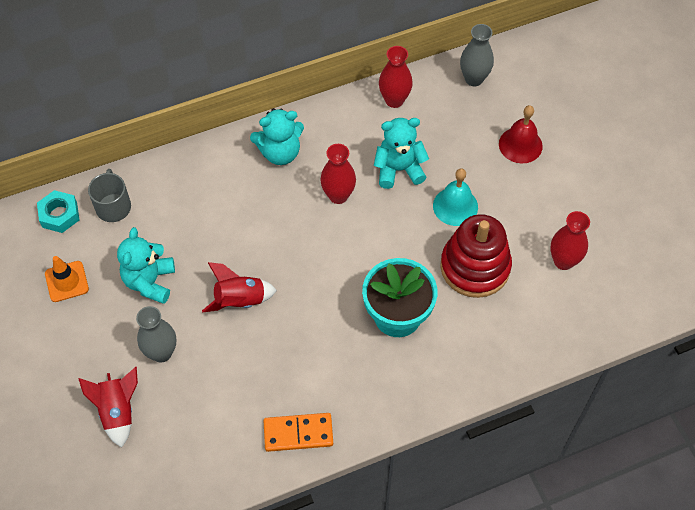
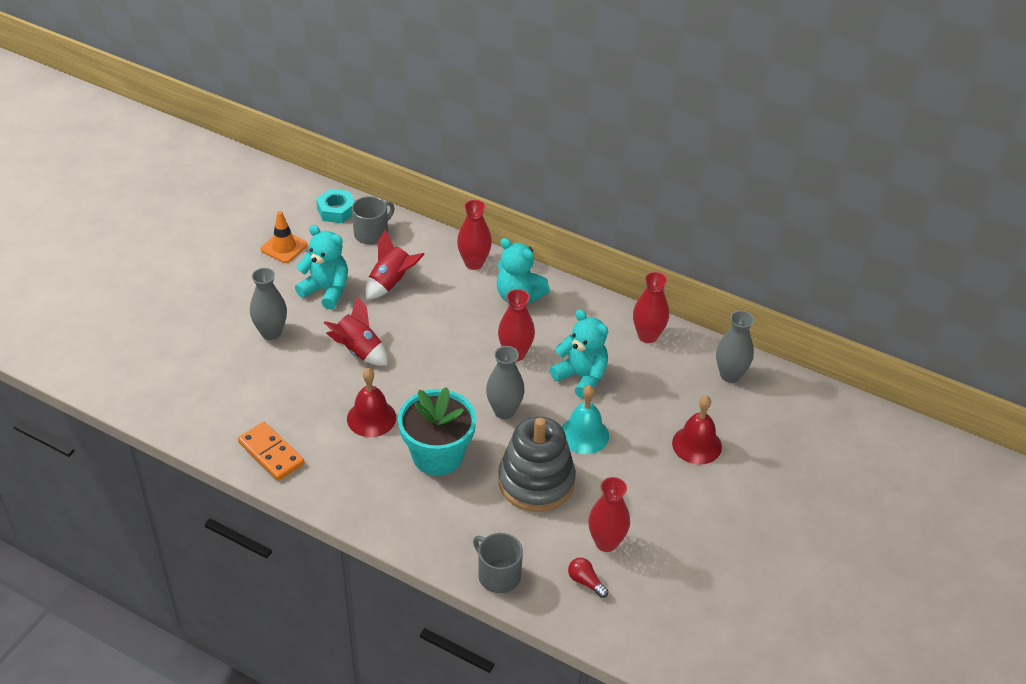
camera: 50 degrees right, 15 degrees down
(118, 411) = (200, 337): red rocket -> red rocket (391, 283)
(150, 282) = (326, 291): turquoise teddy bear -> turquoise teddy bear turned 60 degrees clockwise
(216, 158) = (474, 263): none -> red vase
(321, 337) = (371, 418): none -> red bell
(390, 241) = (504, 411): none -> grey vase
(475, 267) = (536, 482): red stacking toy -> grey stacking toy
(541, 349) = (498, 575): none -> grey mug
(588, 298) = (585, 582): none -> red light bulb

